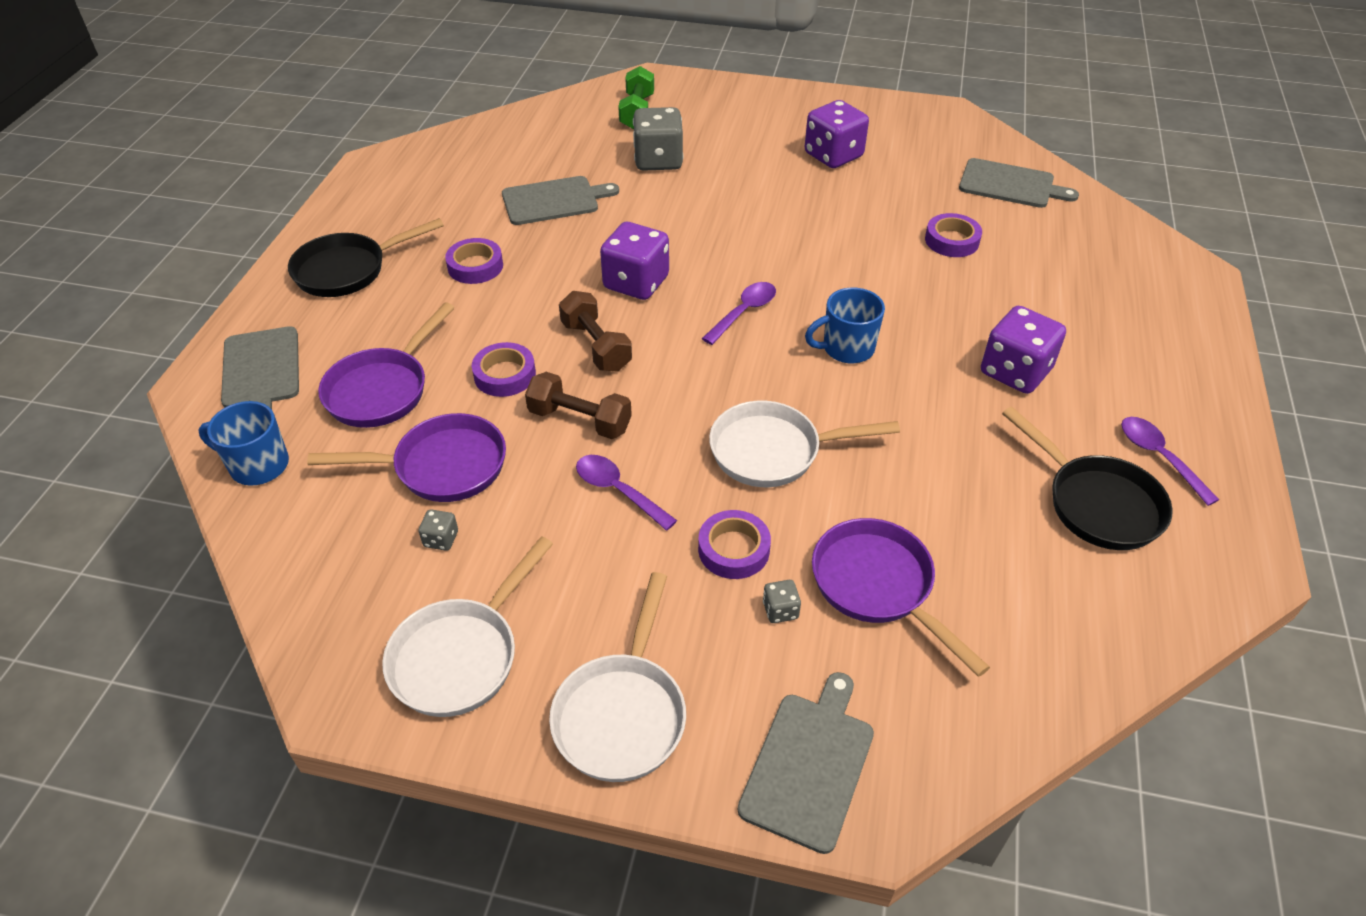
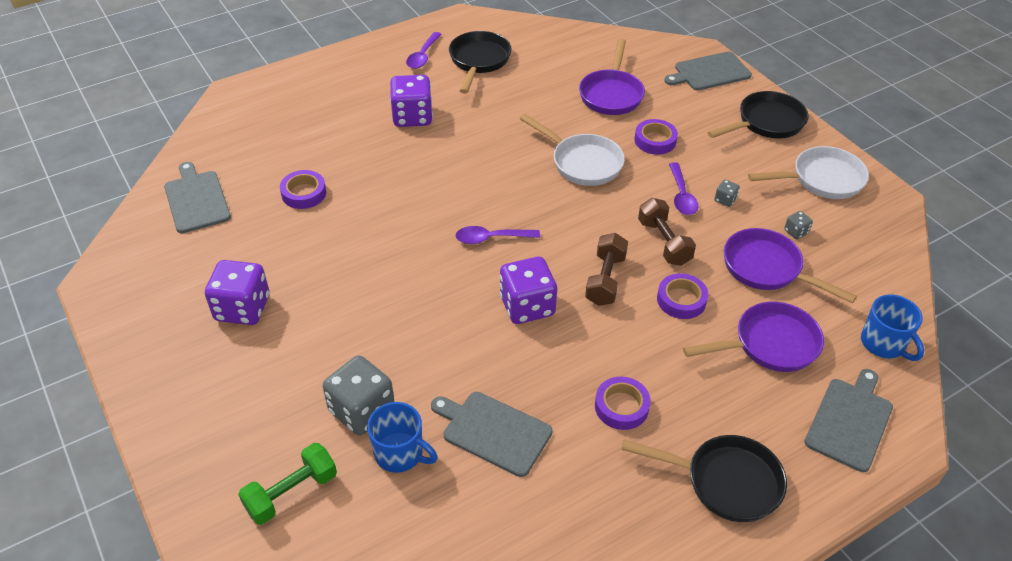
camera: 135 degrees left, 0 degrees up
(622, 713) = (766, 122): white pan -> black pan
(780, 610) = (662, 112): grey dice -> grey dice (725, 200)
(846, 348) = (470, 181): blue mug -> blue mug (400, 453)

